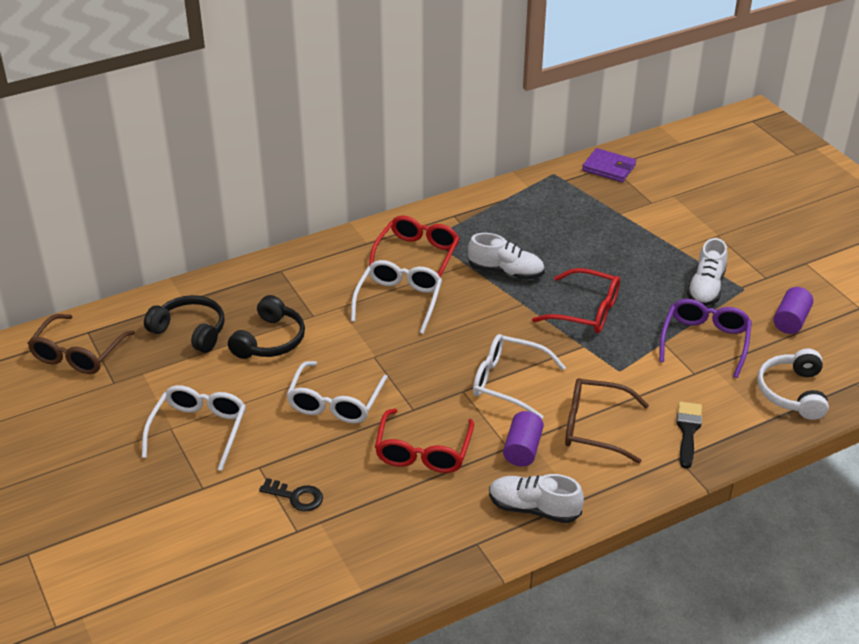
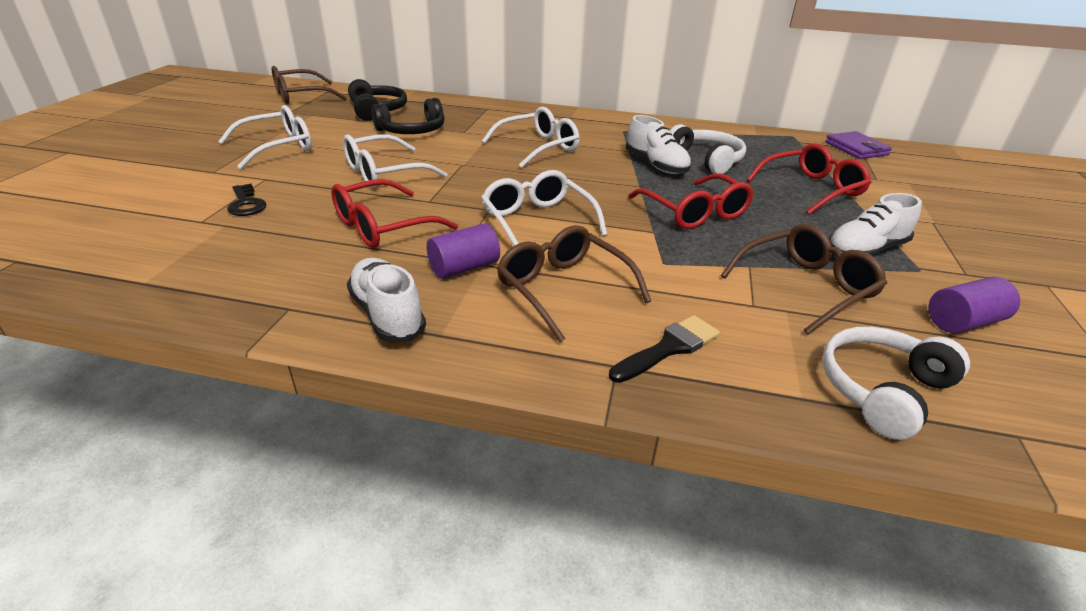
camera: 40 degrees right, 5 degrees down
(417, 256) = (595, 134): red glasses -> red glasses (810, 189)
(530, 243) = (706, 159): none -> white headphones
(704, 342) = (805, 287): purple glasses -> brown glasses

